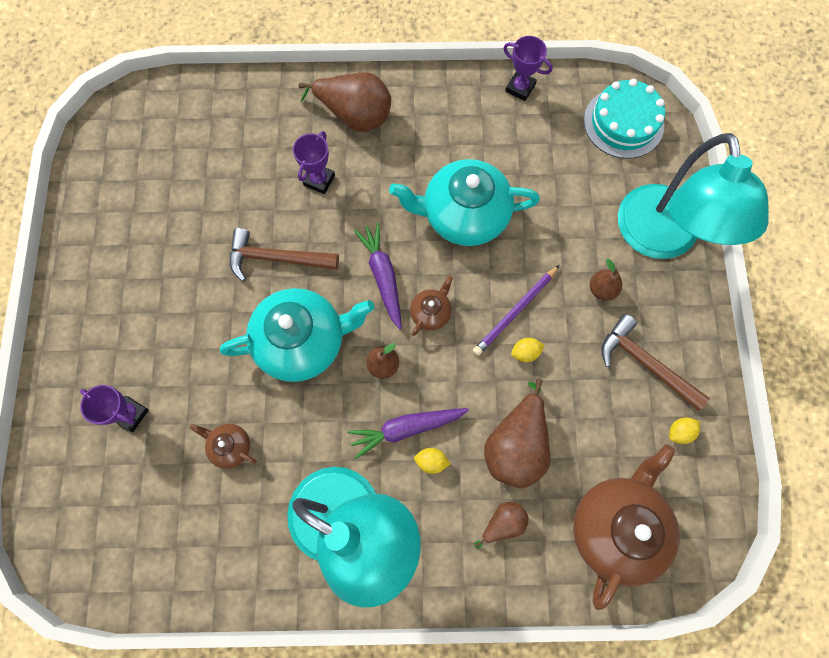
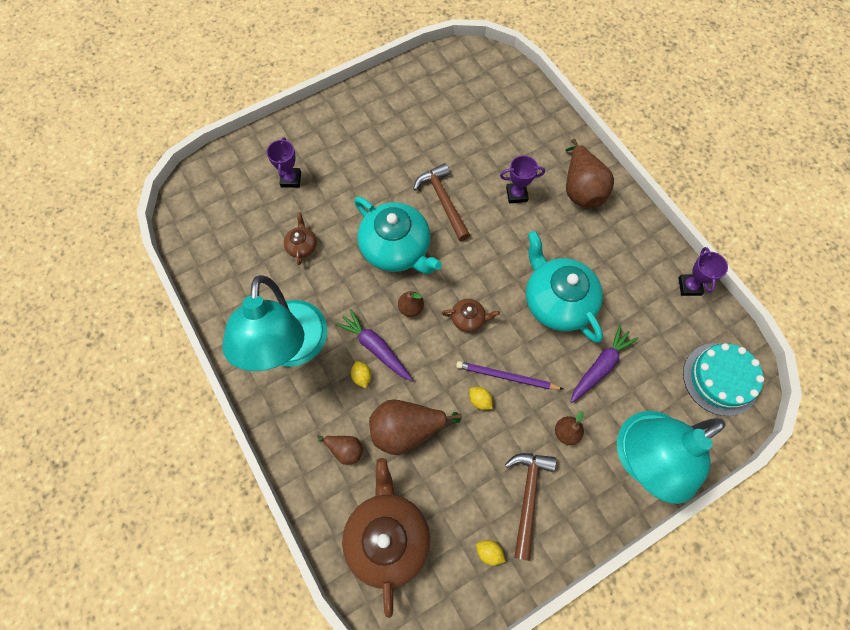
camera: 60 degrees right, 5 degrees down
(383, 276) = (474, 273): purple carrot -> purple carrot (600, 366)
(616, 526) = (387, 536): brown teapot -> brown teapot turned 90 degrees counterclockwise

